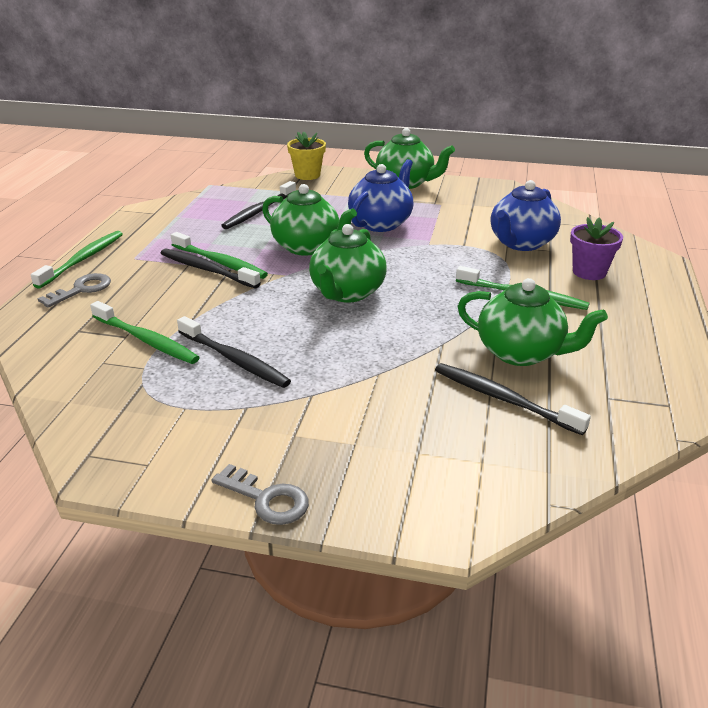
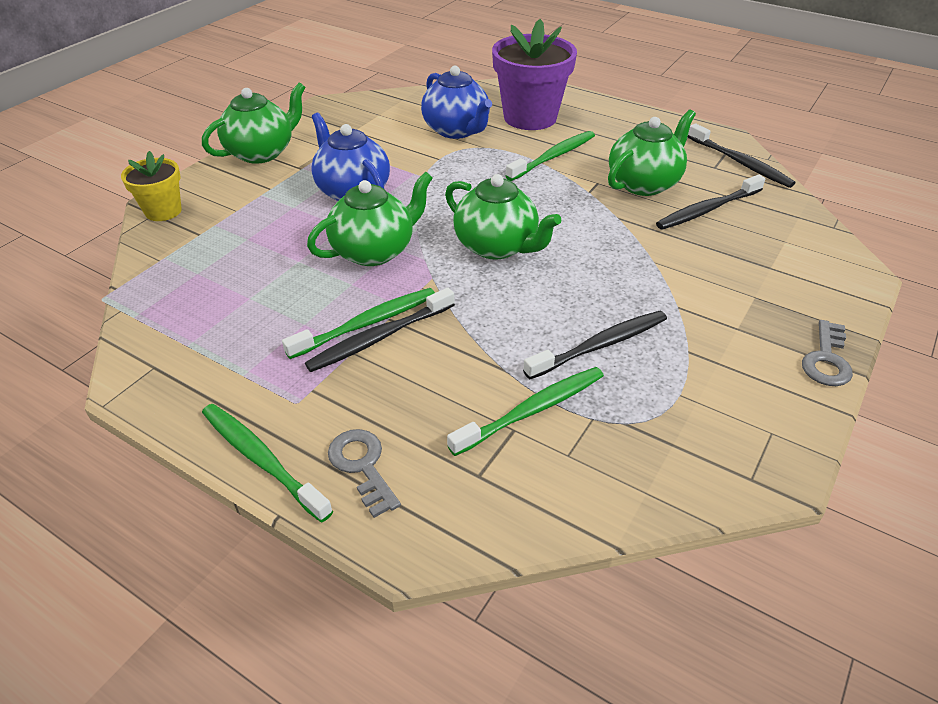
camera: 70 degrees left, 10 degrees up
(259, 211) = (241, 269): black toothbrush -> black toothbrush (740, 162)
(267, 499) = (826, 359): grey key -> grey key turned 150 degrees clockwise
(589, 272) = (530, 117): purple flower pot -> purple flower pot, size x1.80

